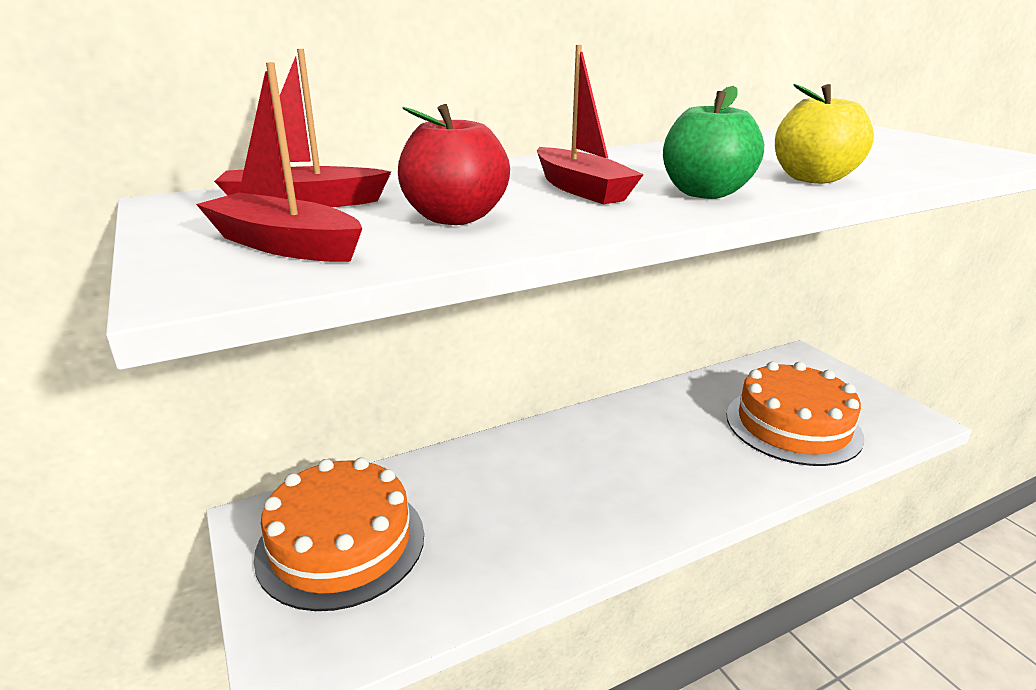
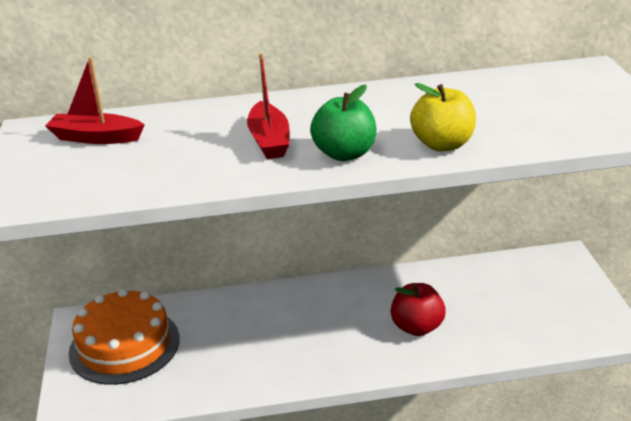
camera: 20 degrees right, 5 degrees up
(284, 245) = (65, 177): red boat -> none
(455, 218) = (168, 163): red apple -> red apple (417, 327)
(793, 425) = (500, 318): orange cake -> none

